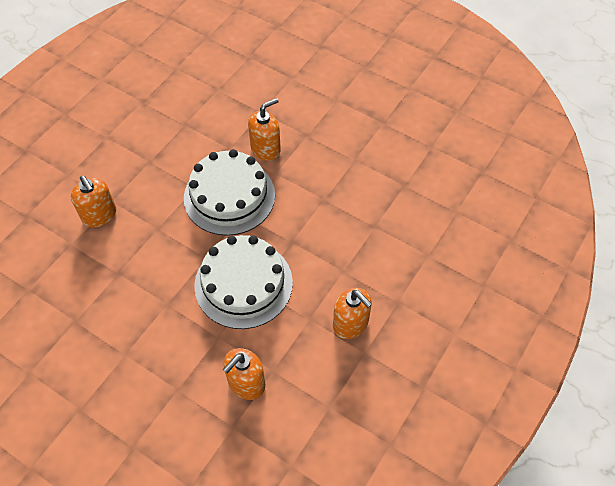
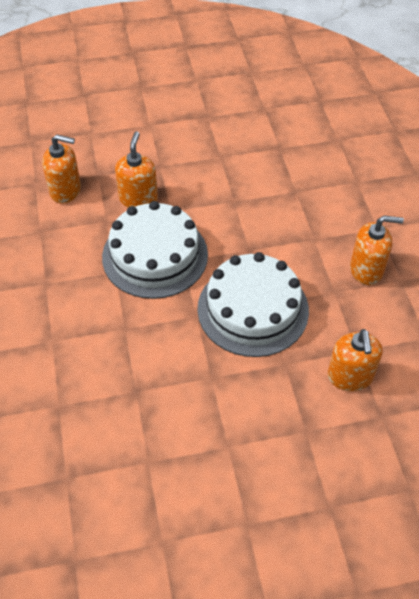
camera: 45 degrees left, 5 degrees down
(99, 215) = (55, 360): orange soap dispenser -> orange soap dispenser (66, 190)

